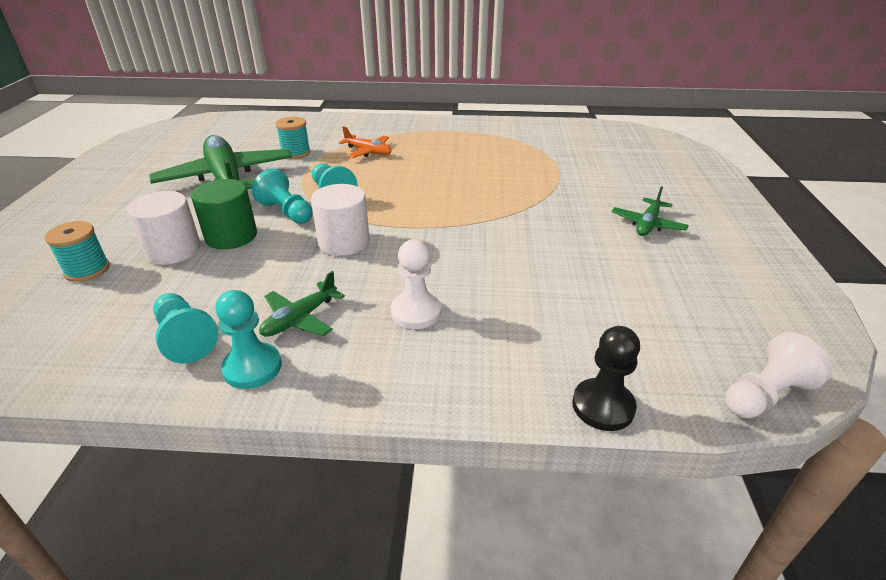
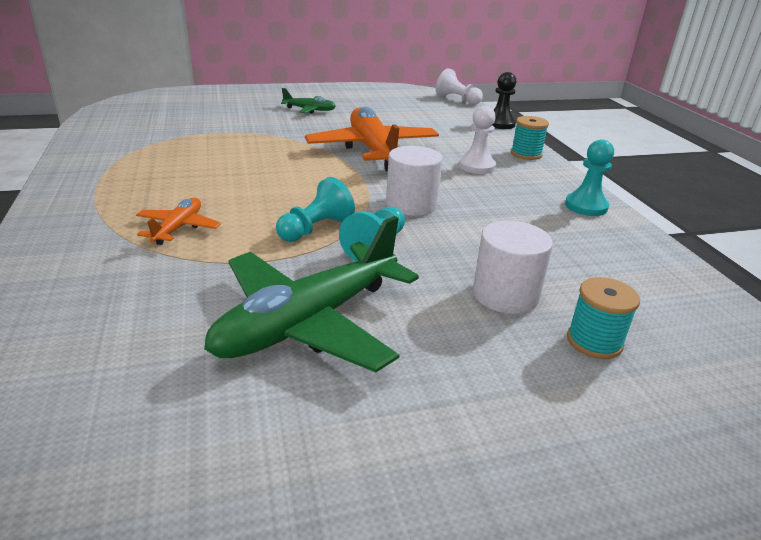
camera: 110 degrees left, 5 degrees down
(185, 338) = (597, 239): turquoise pawn -> none
(231, 236) = (449, 266): green cylinder -> none
(296, 153) = (187, 286): turquoise spool -> turquoise spool (526, 154)
(300, 319) = (525, 201): green plane -> none
(491, 245) = (373, 150): none -> orange plane

